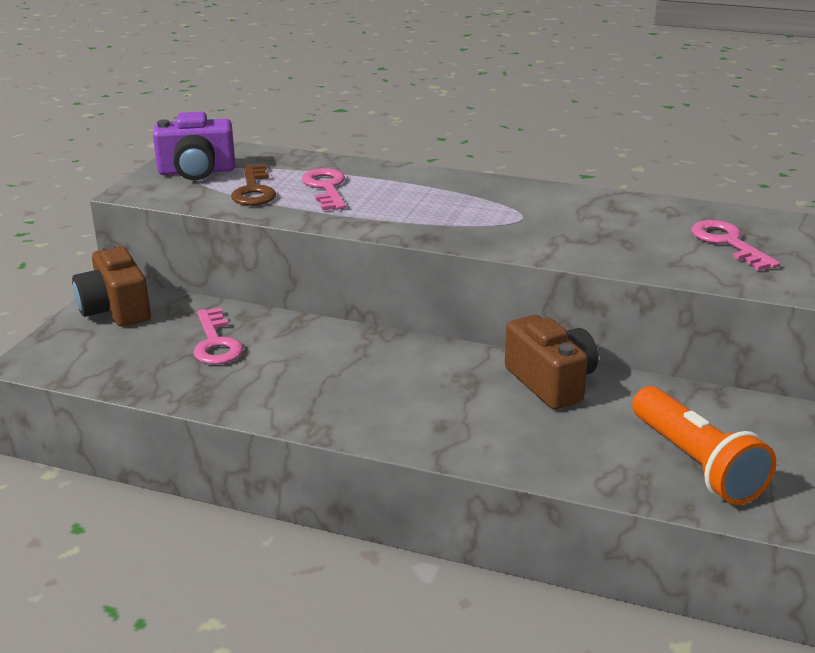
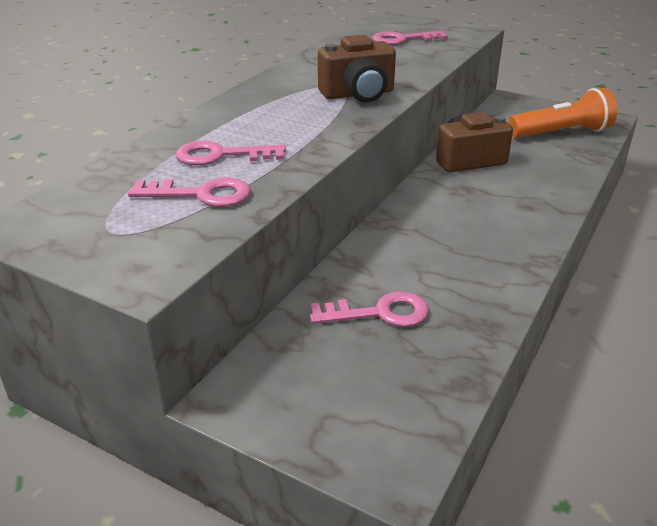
camera: 80 degrees left, 5 degrees up
(115, 309) = (274, 395): brown camera -> brown camera (358, 94)
(196, 172) = (109, 231): purple camera -> none
(254, 190) = (201, 194): brown key -> pink key

